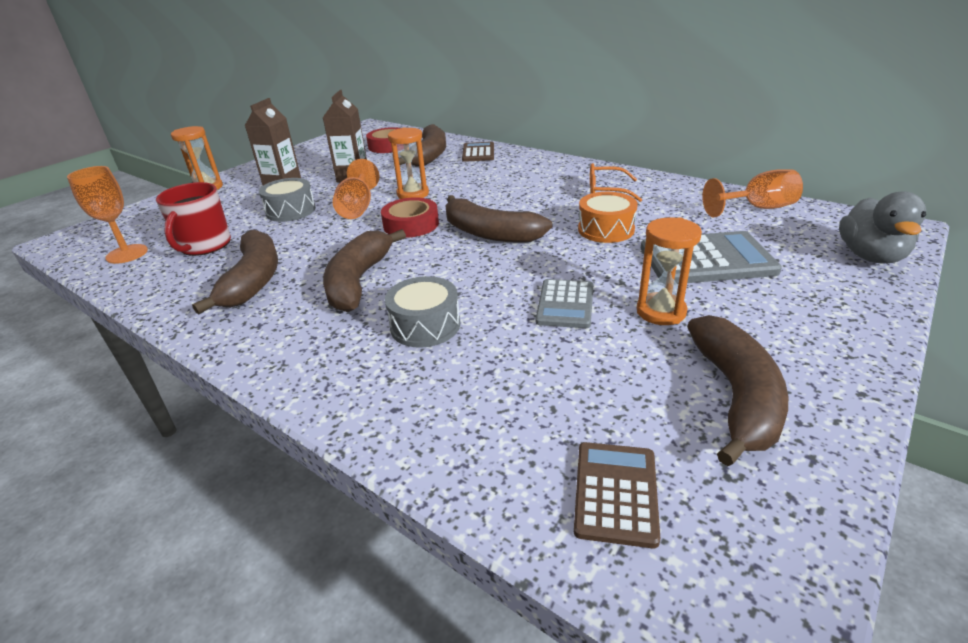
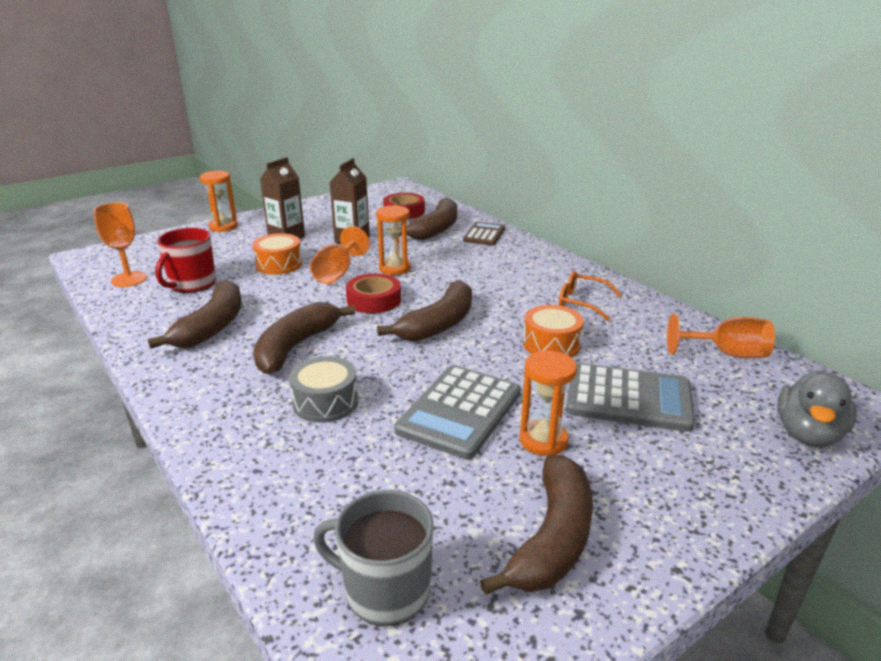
camera: 15 degrees right, 5 degrees down
(291, 211) = (279, 264): grey drum -> orange drum
(489, 233) = (438, 324): brown banana -> brown banana turned 105 degrees counterclockwise
(565, 304) = (460, 411): grey calculator -> grey calculator, size x1.65
(615, 493) = (385, 591): brown calculator -> grey mug

